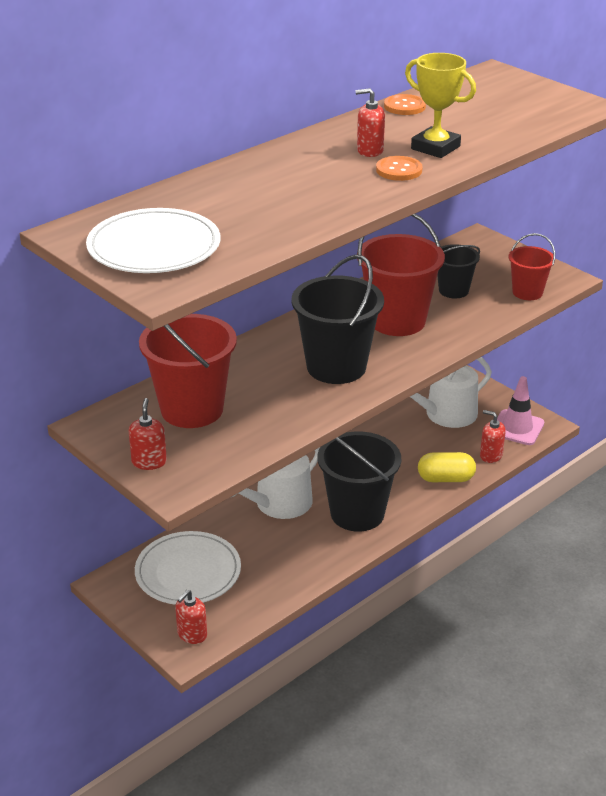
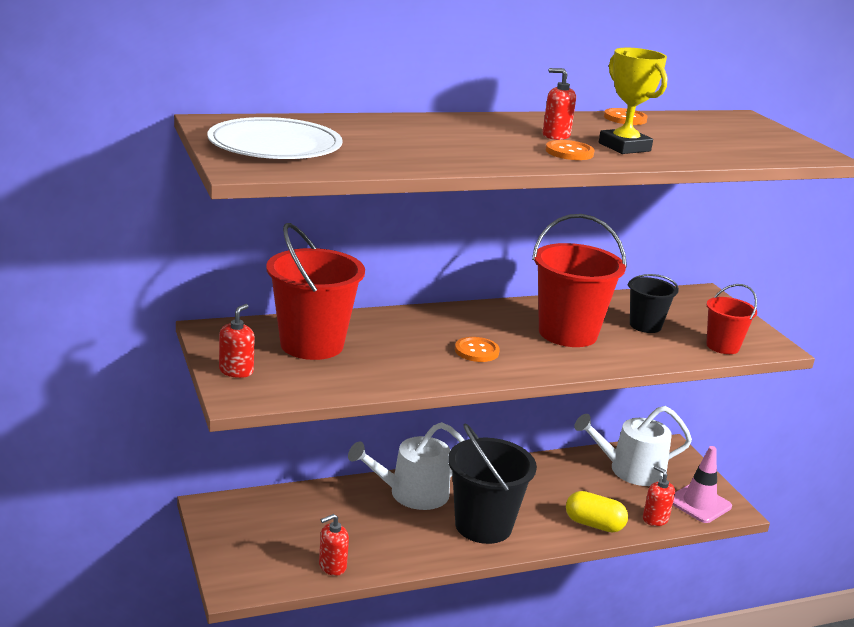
camera: 20 degrees right, 10 degrees down
(188, 572) = (287, 521): white plate -> none
(192, 634) = (250, 575): red soap dispenser -> red soap dispenser (332, 566)
(336, 367) = (476, 351): black bucket -> orange button

